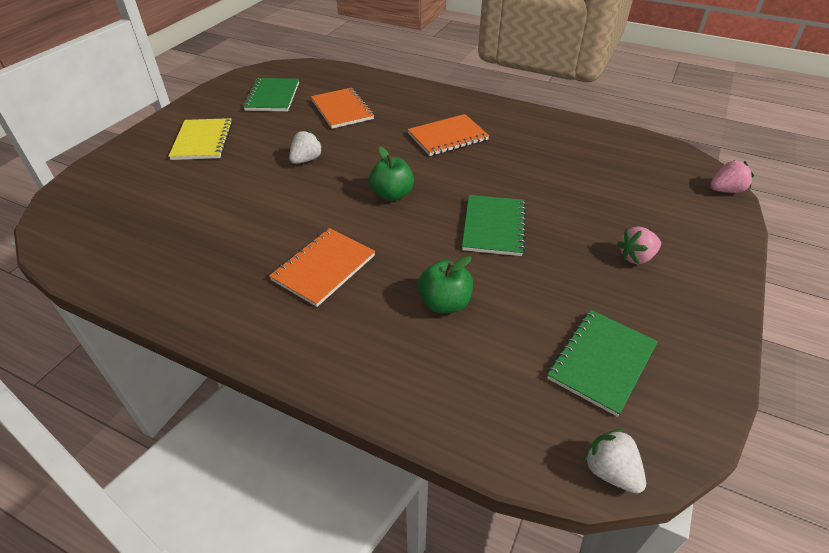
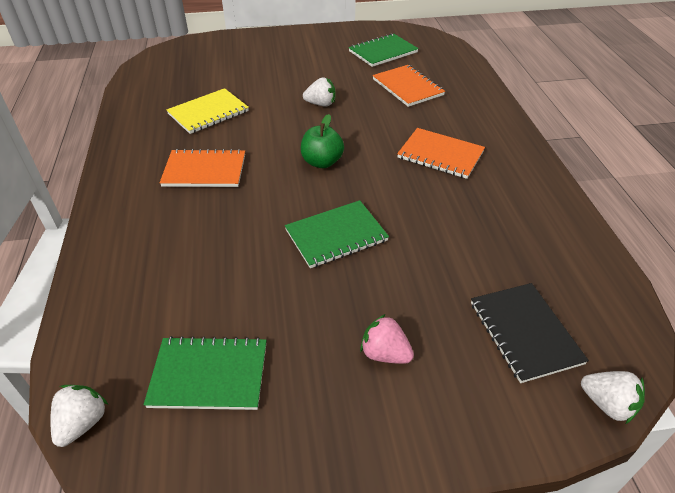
camera: 55 degrees right, 0 degrees up
(202, 141) = (293, 55): yellow notebook -> yellow notebook (208, 113)
(342, 110) = (407, 87): orange notebook -> orange notebook turned 60 degrees counterclockwise
(444, 303) = (213, 247): green apple -> none
(654, 190) = (525, 332): none -> black notebook
(725, 190) = (607, 404): pink strawberry -> white strawberry

